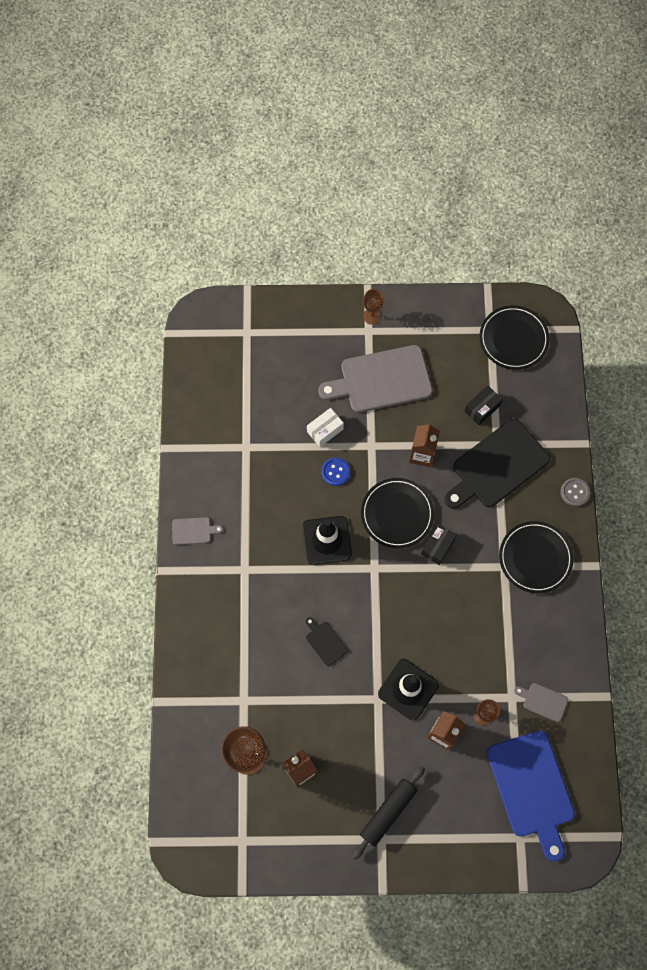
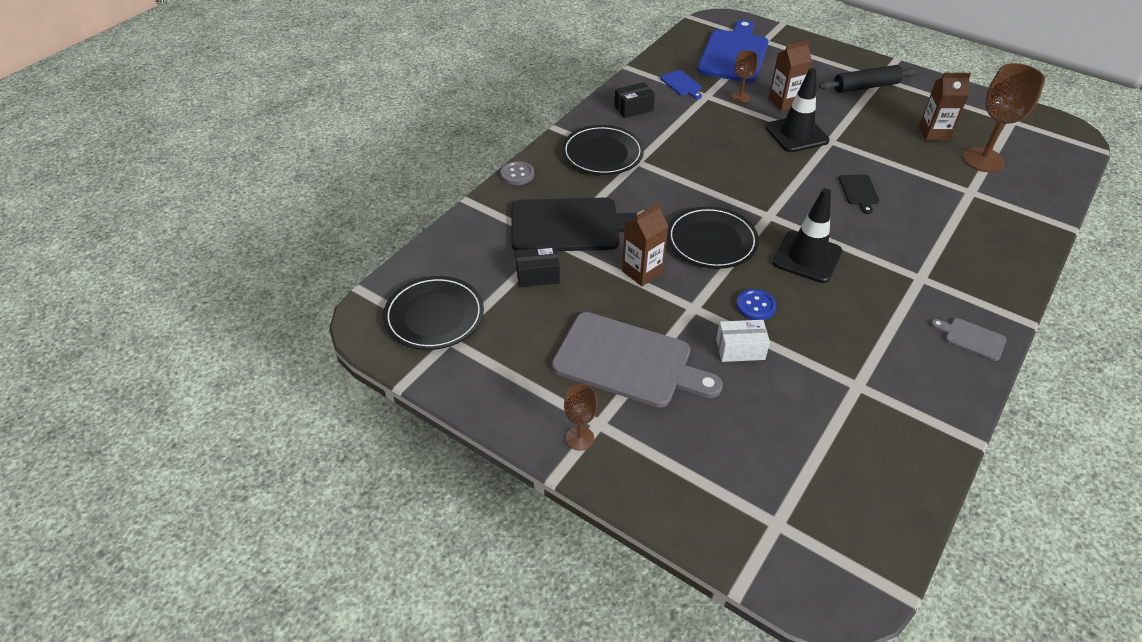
camera: 145 degrees left, 25 degrees down
(437, 546) = (689, 201): black box -> black box (633, 108)
(543, 701) = (681, 84): grey cutting board -> blue cutting board

